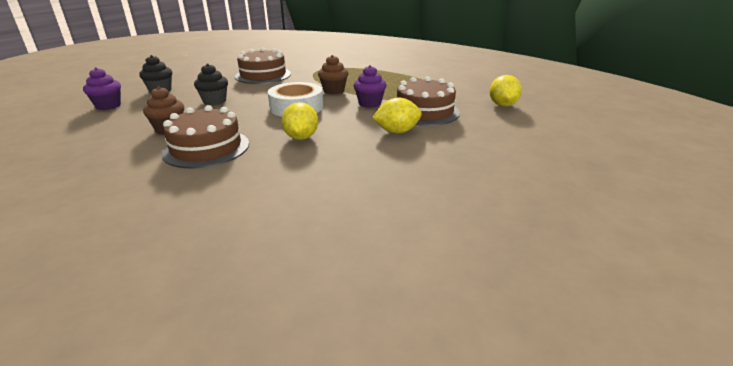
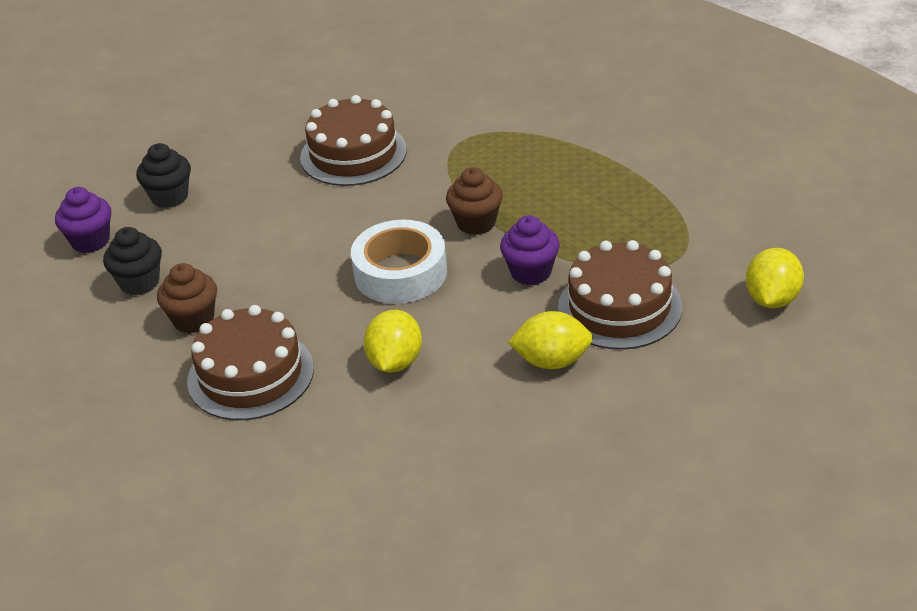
camera: 15 degrees right, 10 degrees up
(214, 101) = (263, 241): black cupcake -> black cupcake (139, 282)

